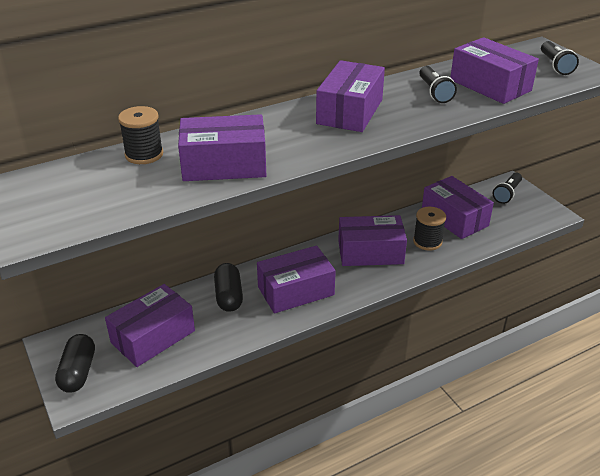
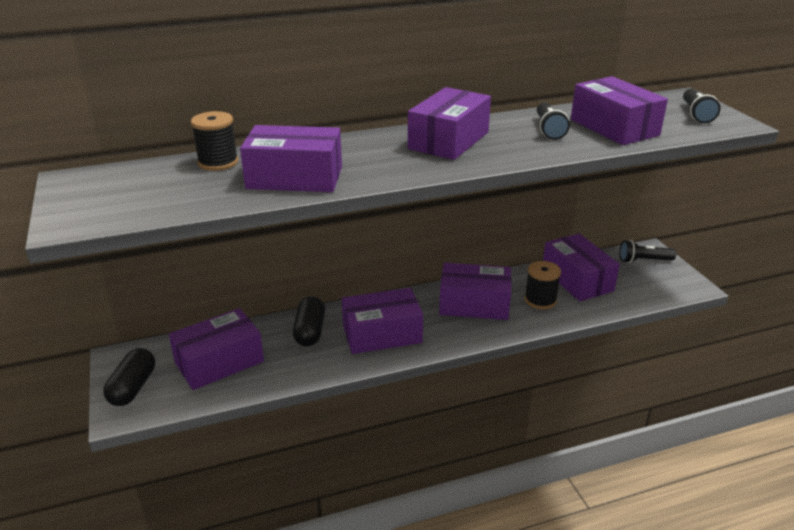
camera: 10 degrees right, 5 degrees down
(507, 194) = (643, 261): black flashlight -> black flashlight turned 45 degrees clockwise

